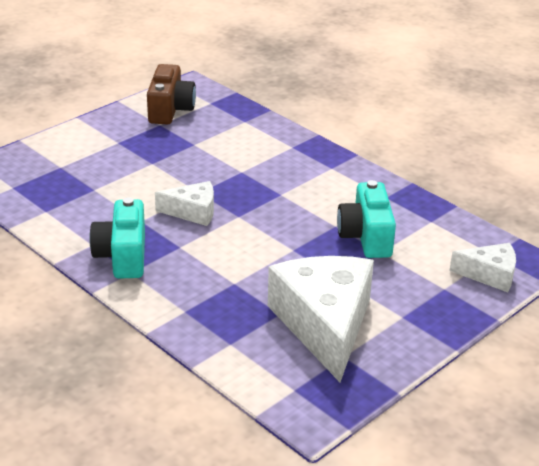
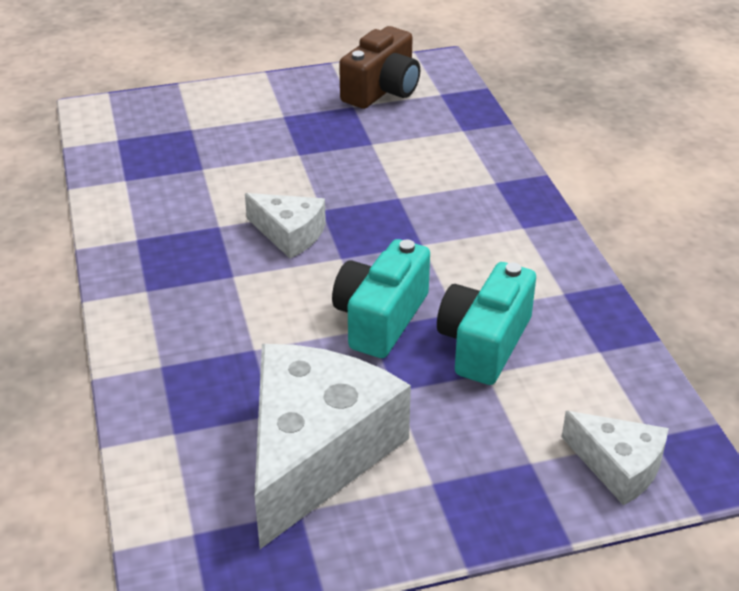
camera: 30 degrees right, 5 degrees up
(123, 256) = (156, 266): turquoise camera -> turquoise camera (380, 318)

